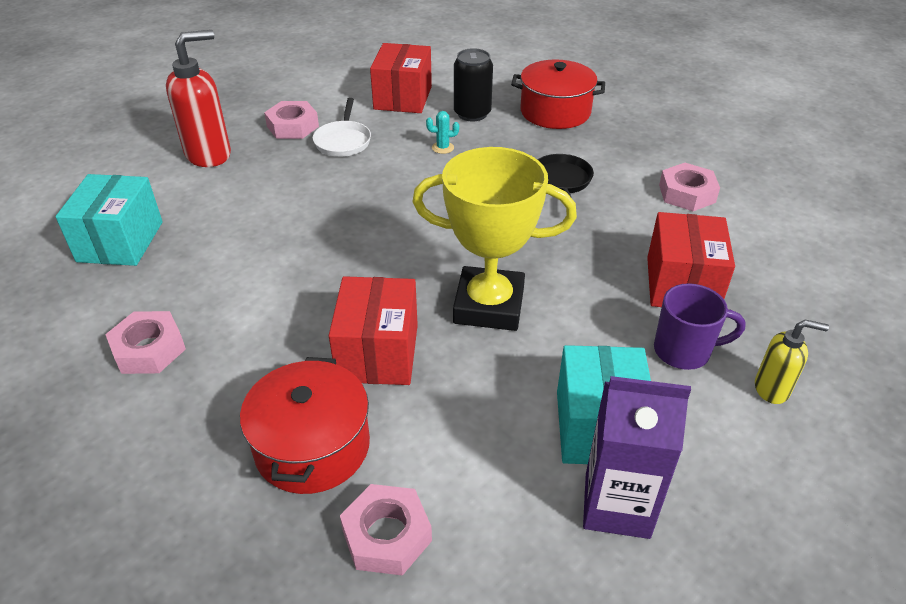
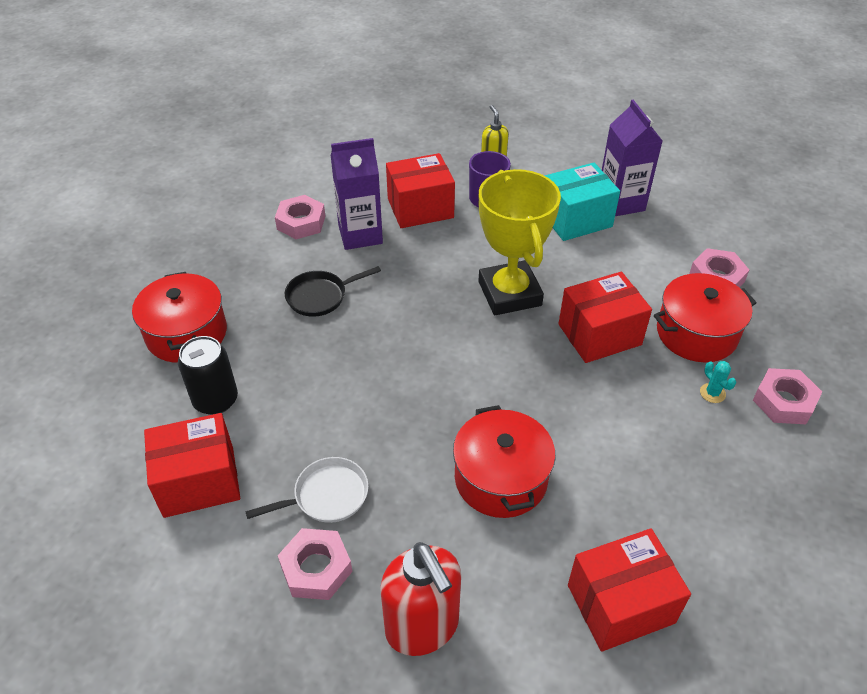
camera: 115 degrees left, 5 degrees up
(120, 241) = (620, 604): turquoise box -> red box
(149, 349) = (709, 476): pink nut -> pink nut (784, 401)
(209, 154) = (422, 627): red soap dispenser -> red soap dispenser turned 150 degrees counterclockwise
(277, 221) = (500, 478): none -> red pot
(443, 148) = (300, 399): turquoise cactus -> turquoise cactus (712, 393)
(648, 227) = (360, 234): none -> purple carton

